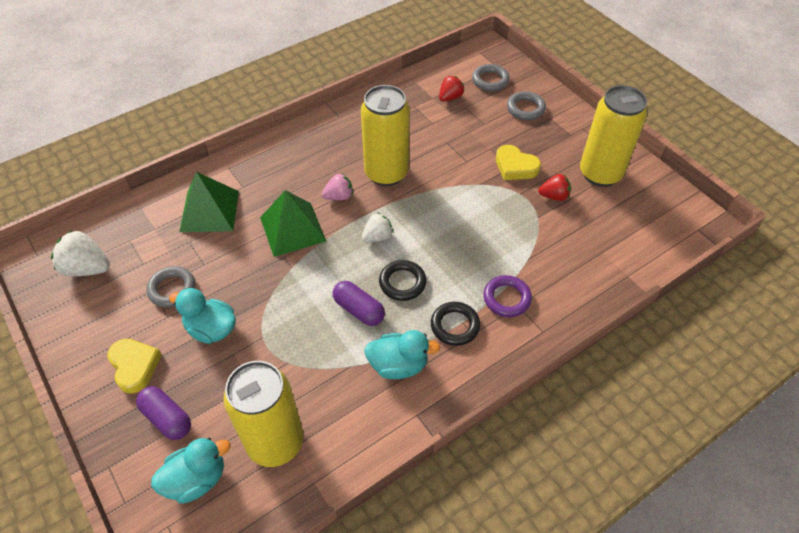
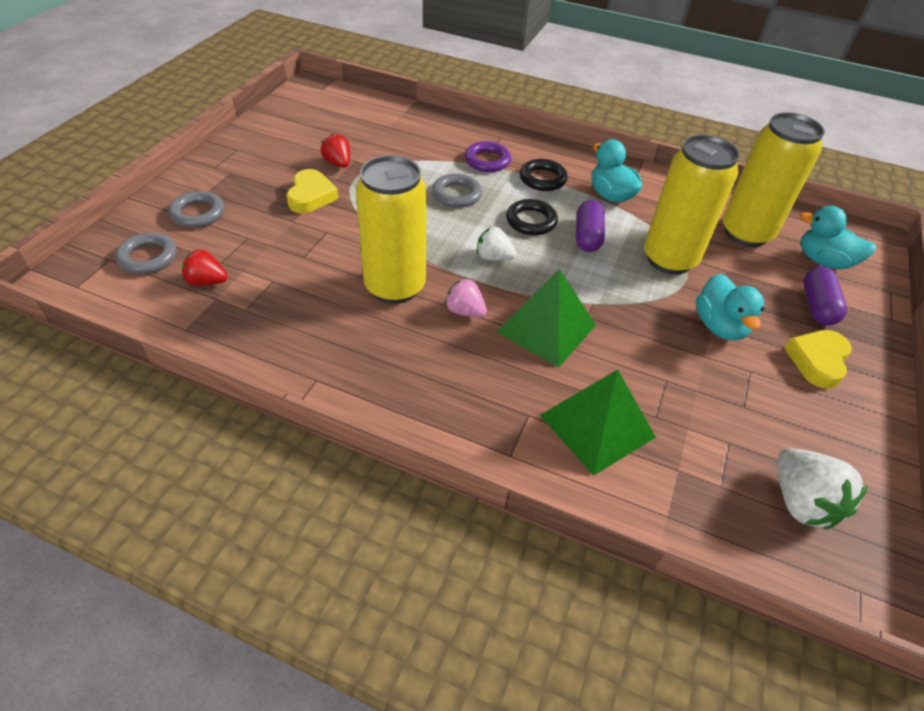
camera: 125 degrees left, 5 degrees down
(172, 289) = (722, 388): grey ring -> grey ring (456, 195)
(600, 174) = (284, 144): yellow can -> yellow can (669, 259)

